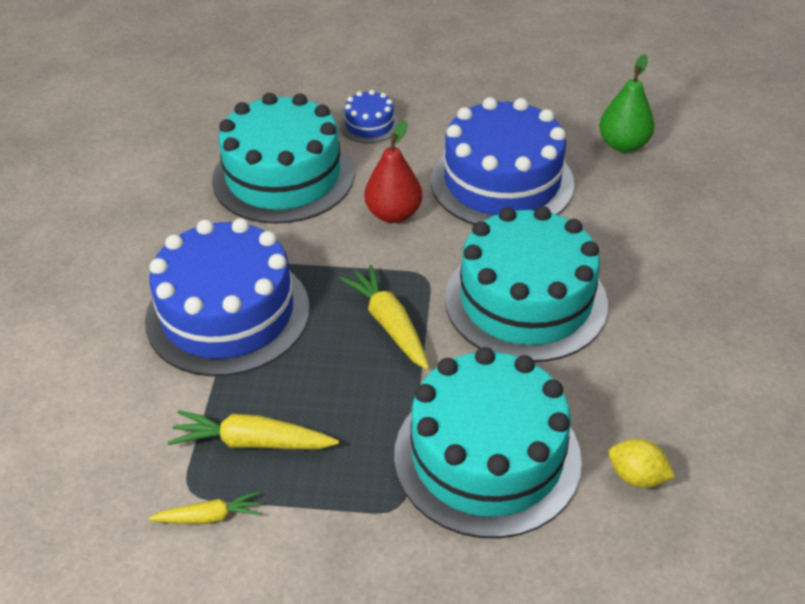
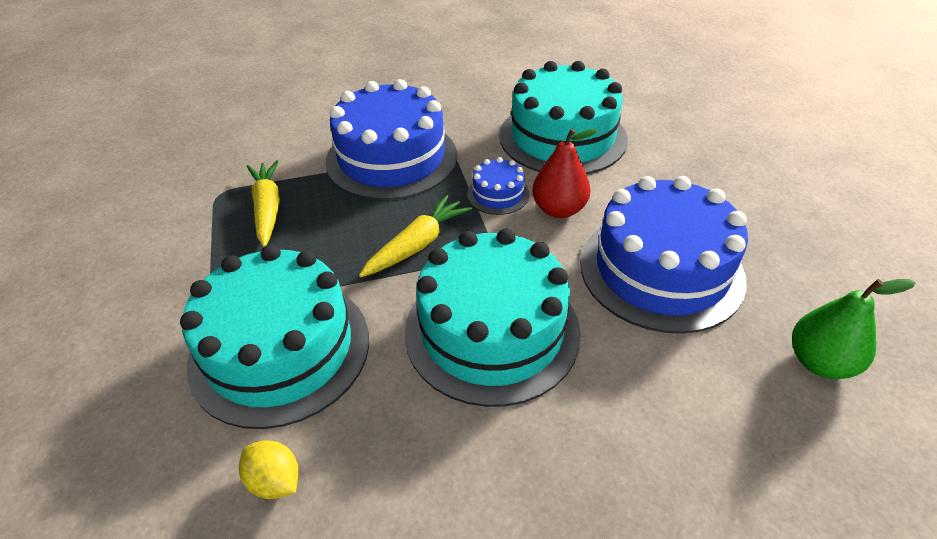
camera: 70 degrees right, 0 degrees up
(209, 517) = (197, 209): yellow carrot -> none
(369, 125) = (671, 162): blue cake -> blue cake (498, 194)
(636, 476) = (275, 481): yellow lemon -> yellow lemon turned 60 degrees counterclockwise

